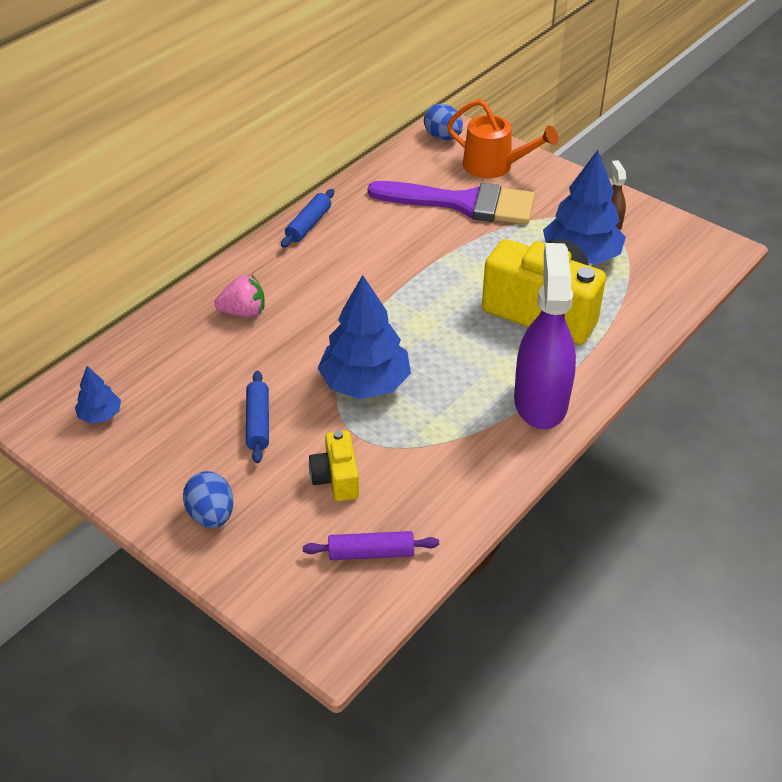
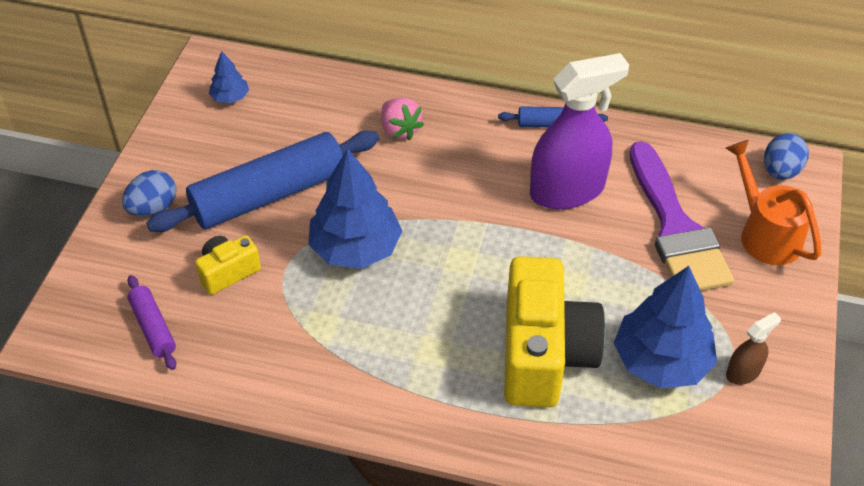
camera: 65 degrees right, 5 degrees up
(258, 423) = (269, 195): blue rolling pin -> blue rolling pin, size x2.14
(495, 166) = (764, 233): orange watering can -> orange watering can turned 150 degrees clockwise
(540, 401) = (404, 394): purple spray bottle -> purple spray bottle (567, 190)

